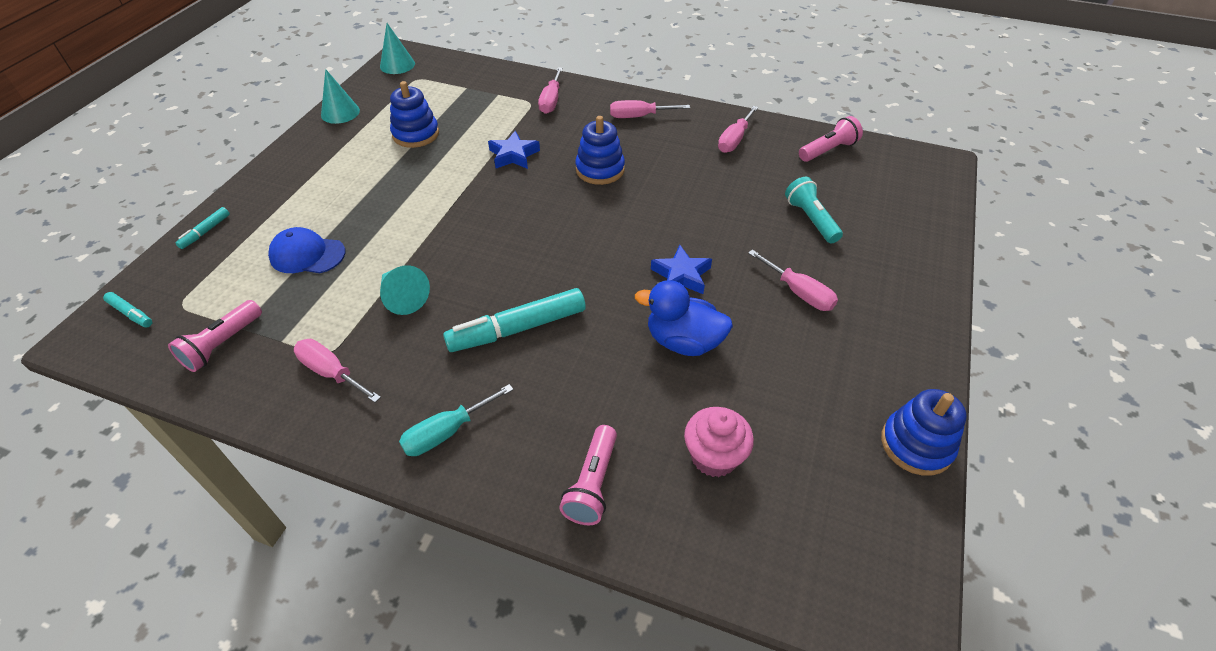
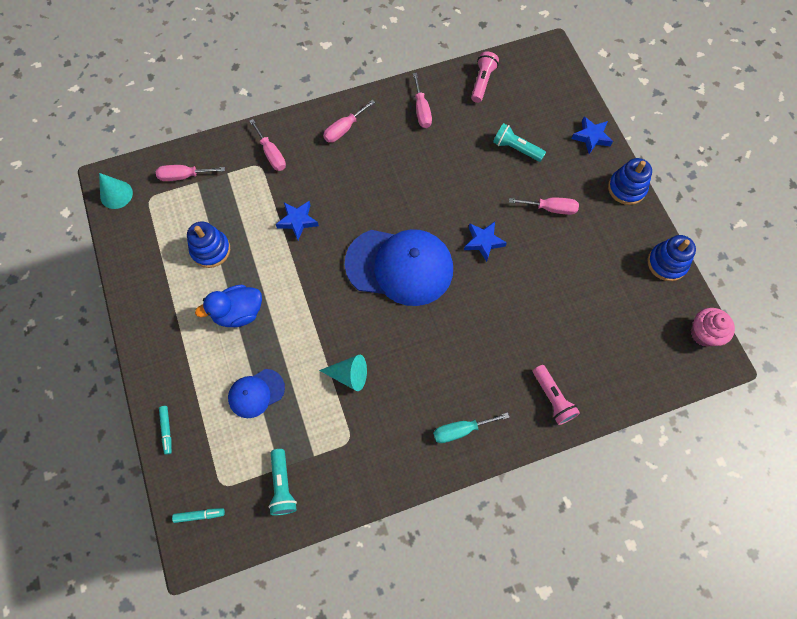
camera: 40 degrees left, 20 degrees up
(222, 344) = (282, 485): pink flashlight -> turquoise flashlight
(331, 372) = (365, 449): pink screwdriver -> pink screwdriver (184, 176)
(340, 112) = (130, 270): turquoise cone -> none
(446, 432) = (461, 430): turquoise screwdriver -> turquoise screwdriver turned 60 degrees clockwise
(518, 329) = (433, 344): turquoise marker -> none
(565, 242) = (400, 266): none -> blue cap
(600, 169) = (364, 194): blue stacking toy -> blue stacking toy (626, 188)
(683, 341) = (522, 285): blue duck -> blue duck (238, 313)
(714, 456) = (591, 340): pink cupcake -> pink cupcake (703, 333)
(923, 258) = (591, 137): none -> blue star

